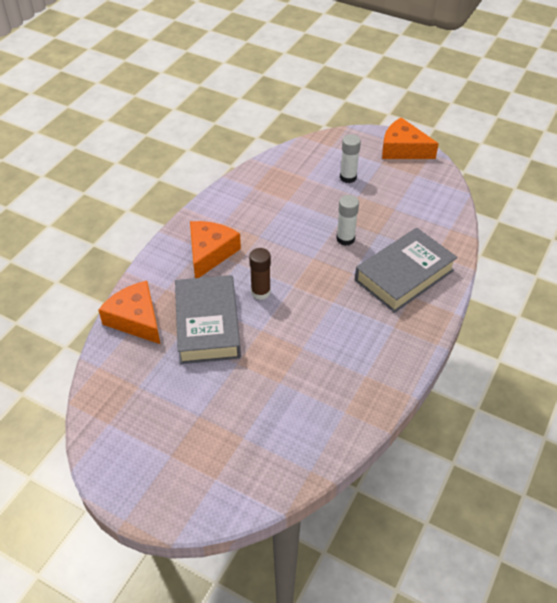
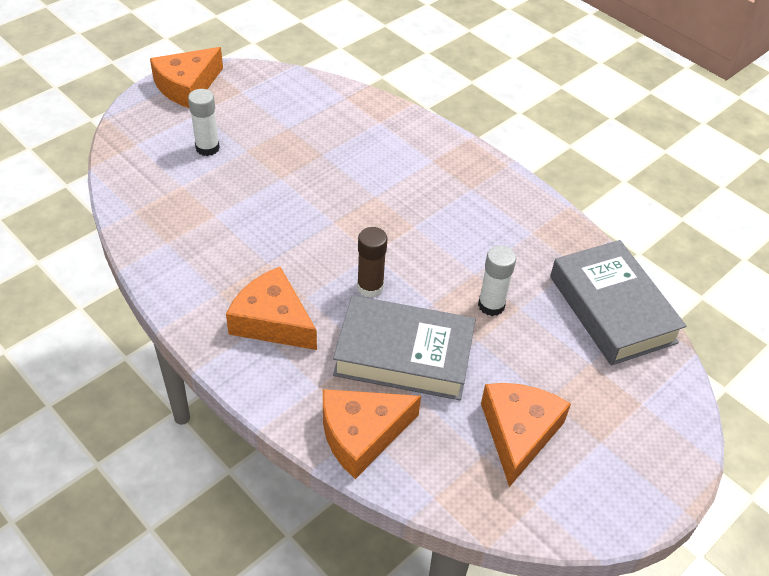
camera: 75 degrees left, 0 degrees up
(162, 403) = (518, 433): none -> orange cheese
(345, 239) = (316, 184): white glue stick -> white glue stick (491, 305)
(404, 275) = (400, 155): grey book -> grey book (612, 309)

